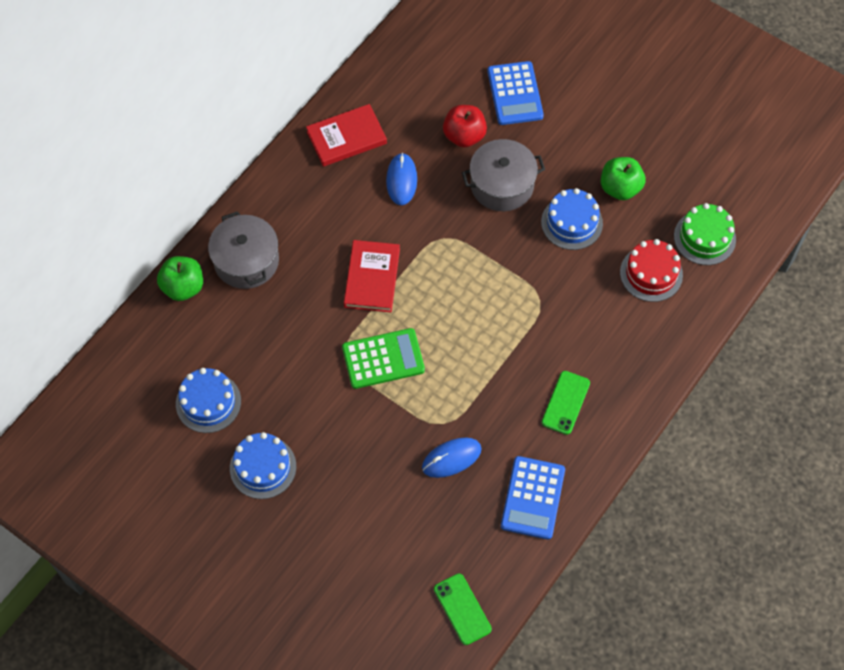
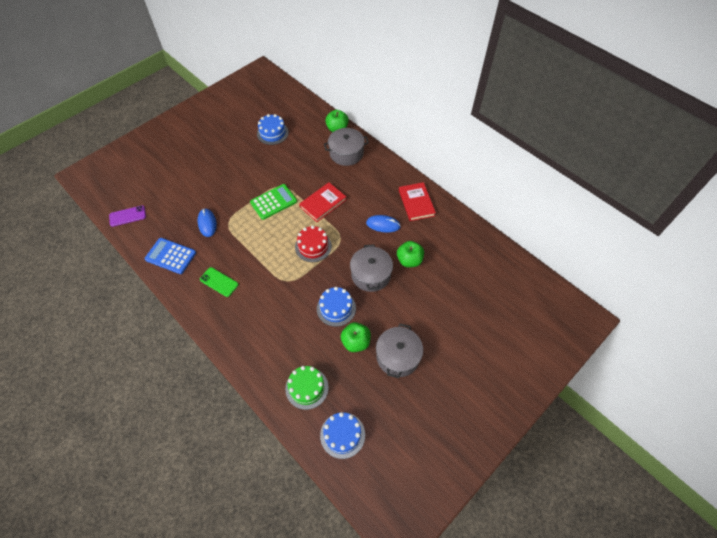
camera: 100 degrees right, 5 degrees down
(263, 467) = (232, 149): blue cake -> blue cake (342, 435)
(372, 278) = (323, 203): red book -> red book turned 60 degrees counterclockwise
(383, 359) = (273, 202): green calculator -> green calculator turned 120 degrees counterclockwise
(462, 609) = (127, 216): green phone -> purple phone
(464, 136) = (409, 260): red apple -> green apple
(515, 94) = (438, 293): blue calculator -> none
(628, 133) = (398, 356): none -> grey pot
(651, 273) = (288, 347): red cake -> red cake (313, 246)

